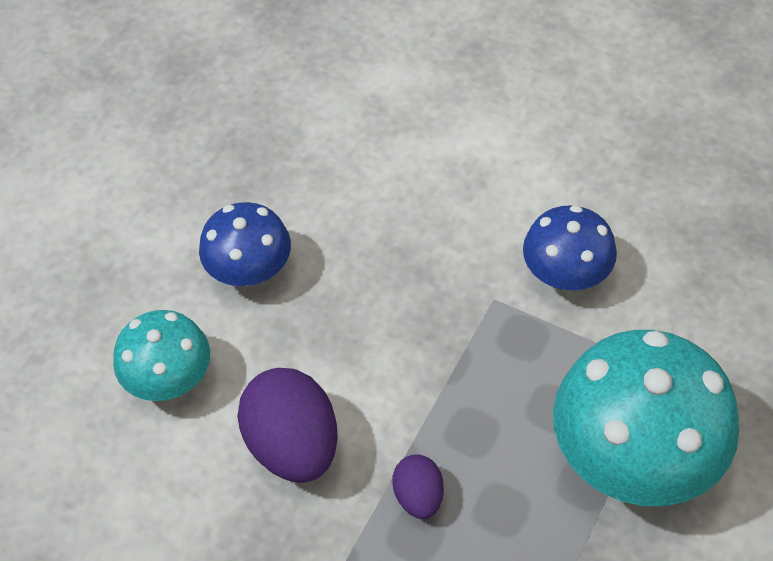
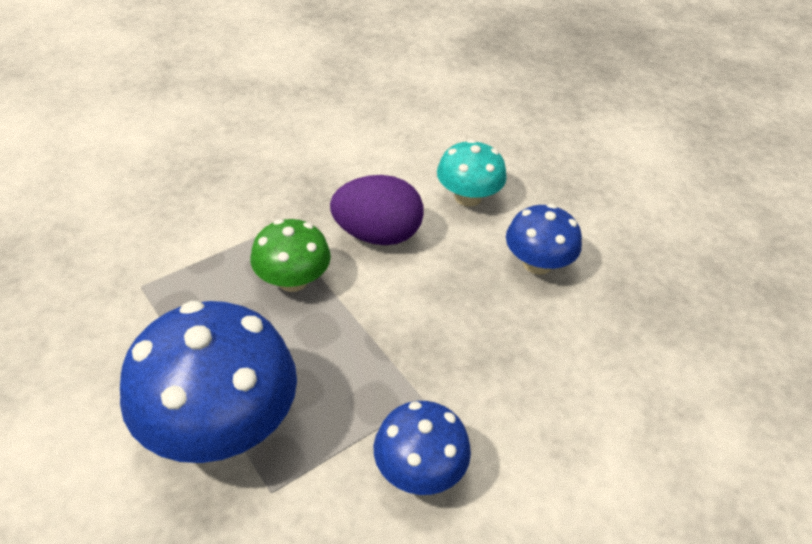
camera: 110 degrees right, 10 degrees down
(418, 496) = (292, 280): purple egg -> green mushroom
(634, 454) = (220, 423): turquoise mushroom -> blue mushroom

